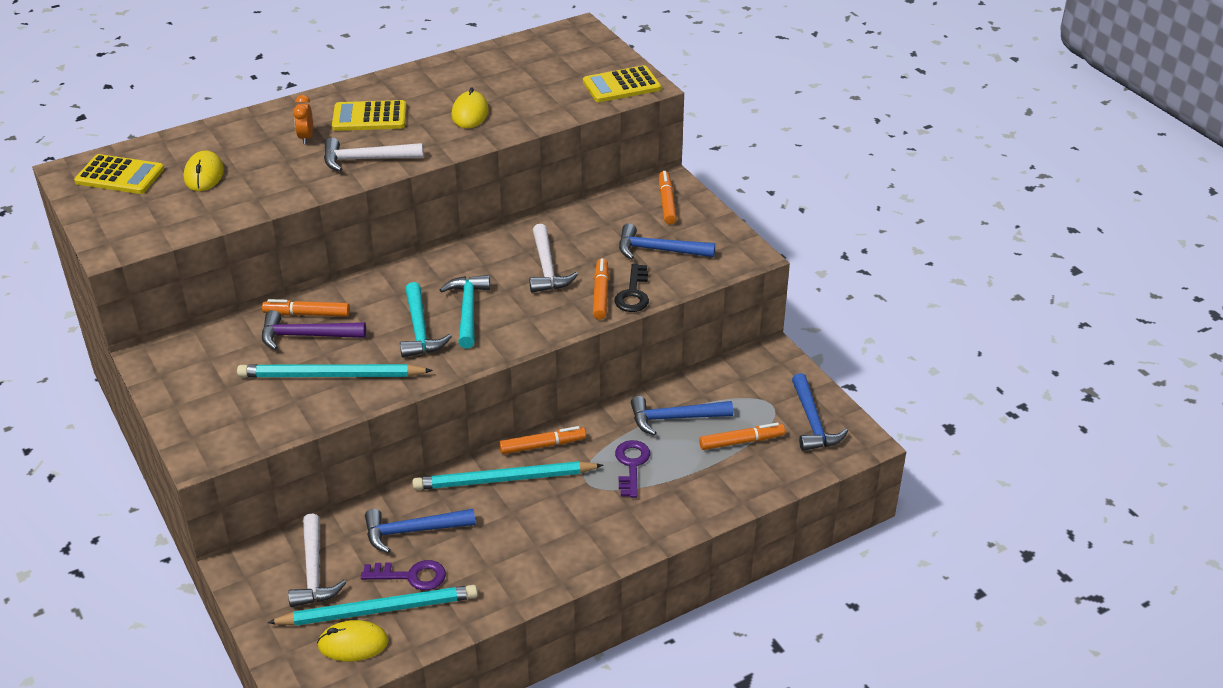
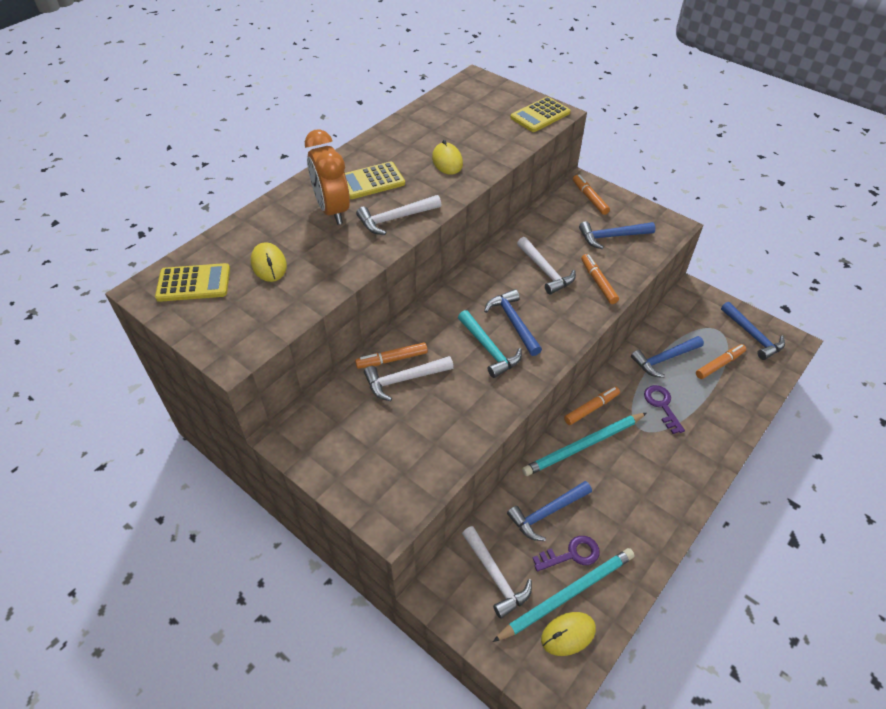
camera: 20 degrees left, 10 degrees up
(306, 137) = (332, 210): orange clock -> orange clock, size x2.19
(306, 336) = (404, 380): purple hammer -> white hammer
(332, 376) = (448, 410): turquoise pencil -> none
(468, 310) = (513, 322): turquoise hammer -> blue hammer
(633, 293) = (620, 276): black key -> none

